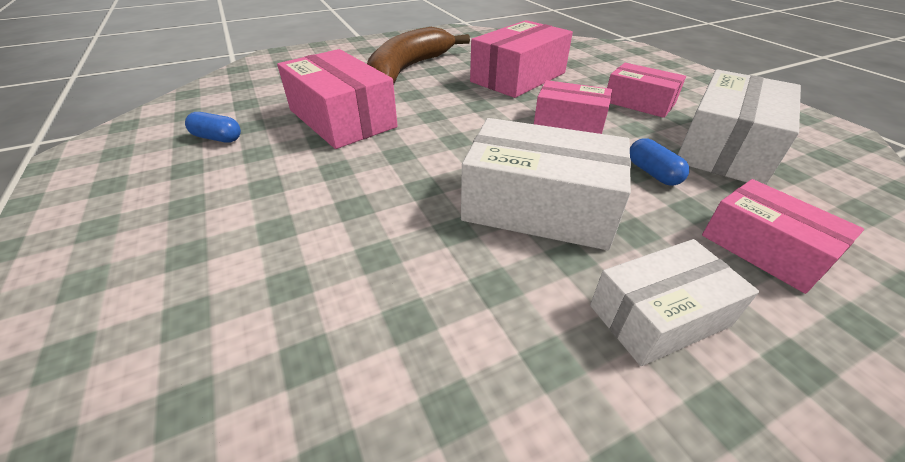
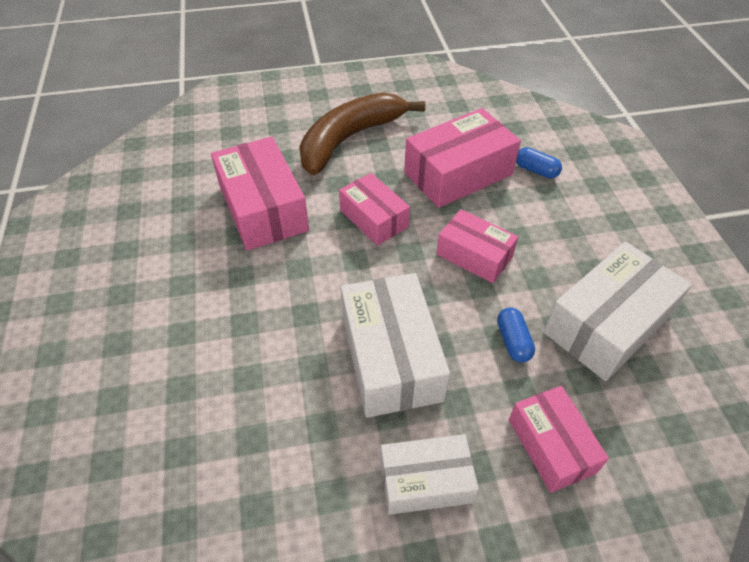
camera: 15 degrees right, 10 degrees up
(217, 138) = (153, 215): blue capsule -> blue capsule (536, 170)
(539, 206) = (391, 357): white box -> white box turned 45 degrees clockwise
(639, 102) = (564, 240): pink box -> pink box (374, 218)

